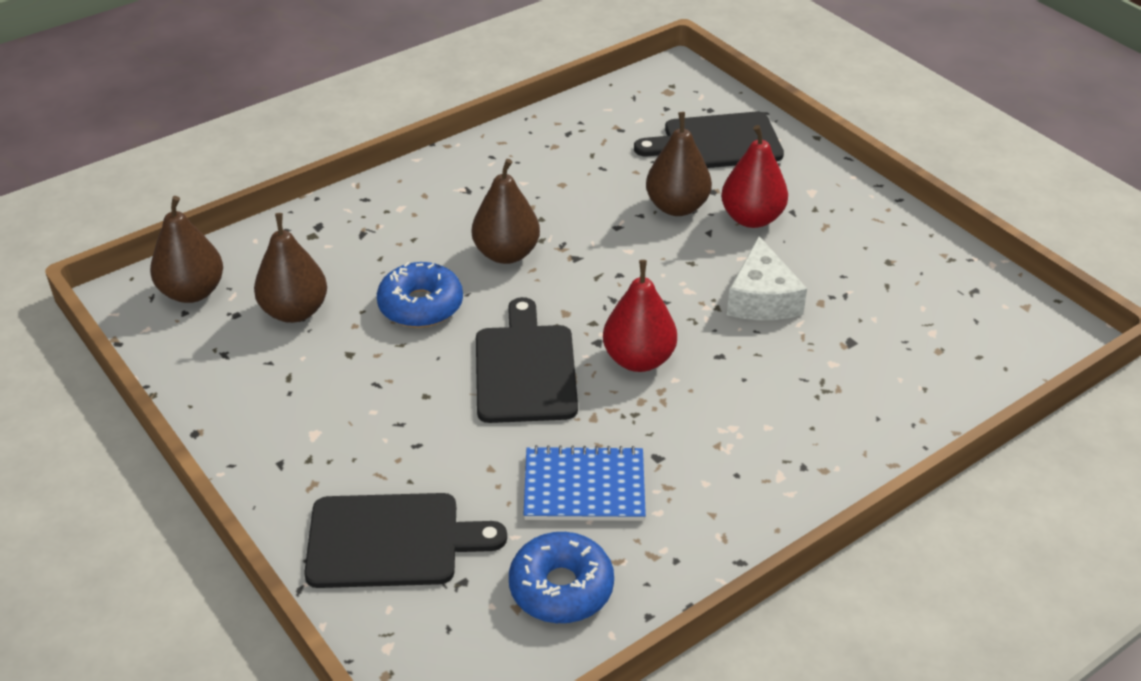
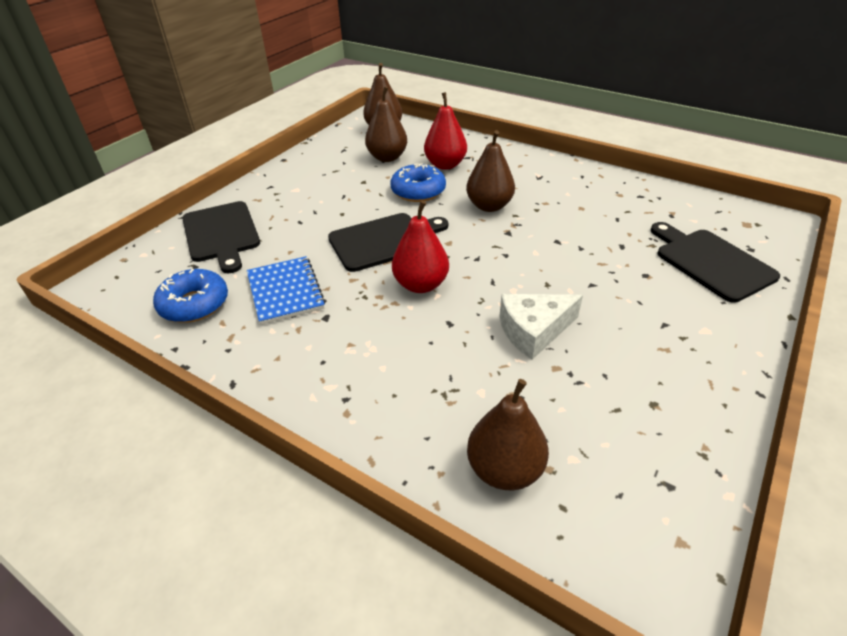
camera: 70 degrees right, 0 degrees up
(677, 207) = (607, 262): brown pear -> brown pear (504, 469)
(752, 218) = (631, 303): red pear -> red pear (445, 165)

